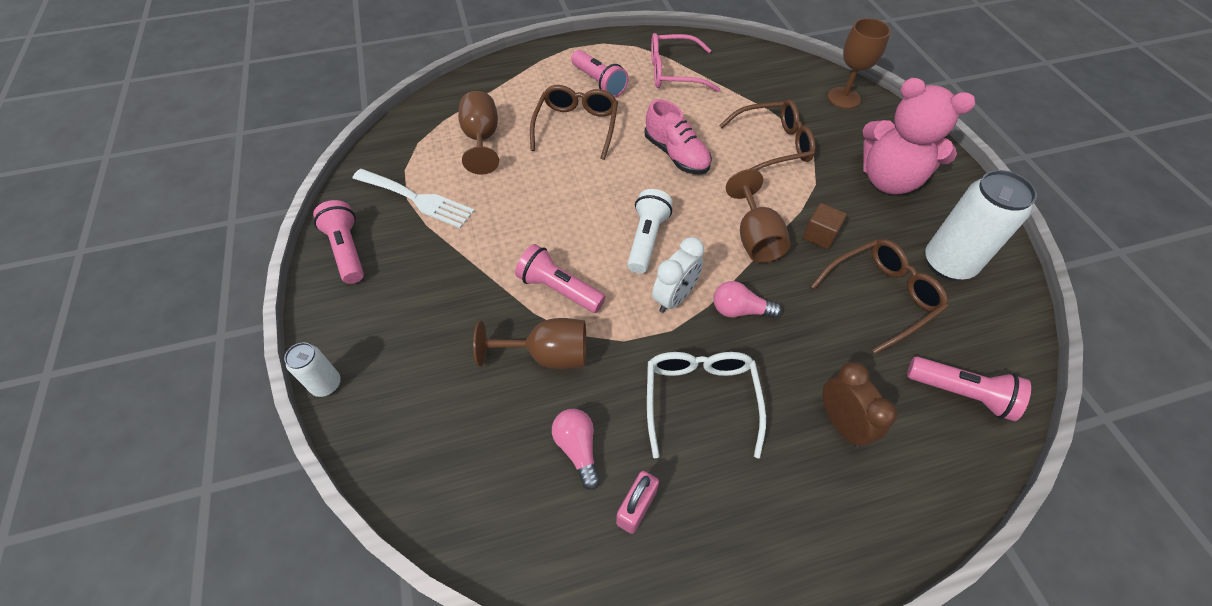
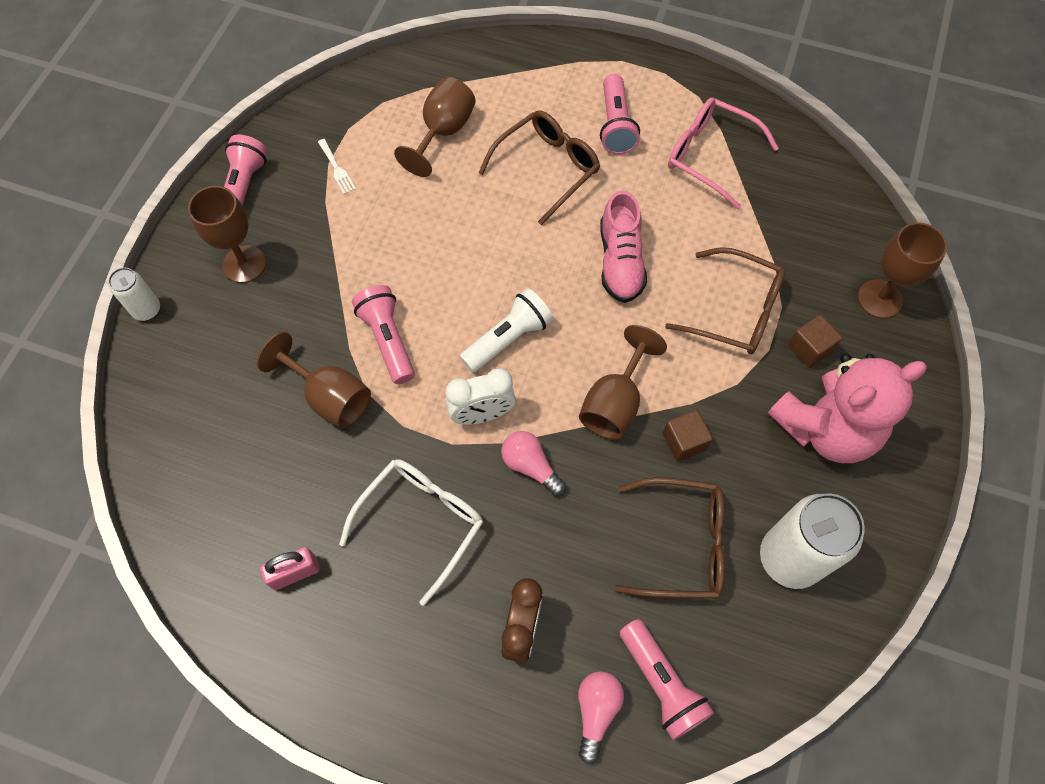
camera: 35 degrees right, 10 degrees up
(392, 302) = (244, 264): none -> brown goblet
(417, 199) = (337, 169): white fork -> white fork, size x0.47
(577, 449) = (289, 494): pink light bulb -> pink light bulb (596, 711)
(835, 143) = (809, 348): none -> brown cube
(889, 180) = (825, 428): pink teddy bear -> pink teddy bear turned 90 degrees counterclockwise

